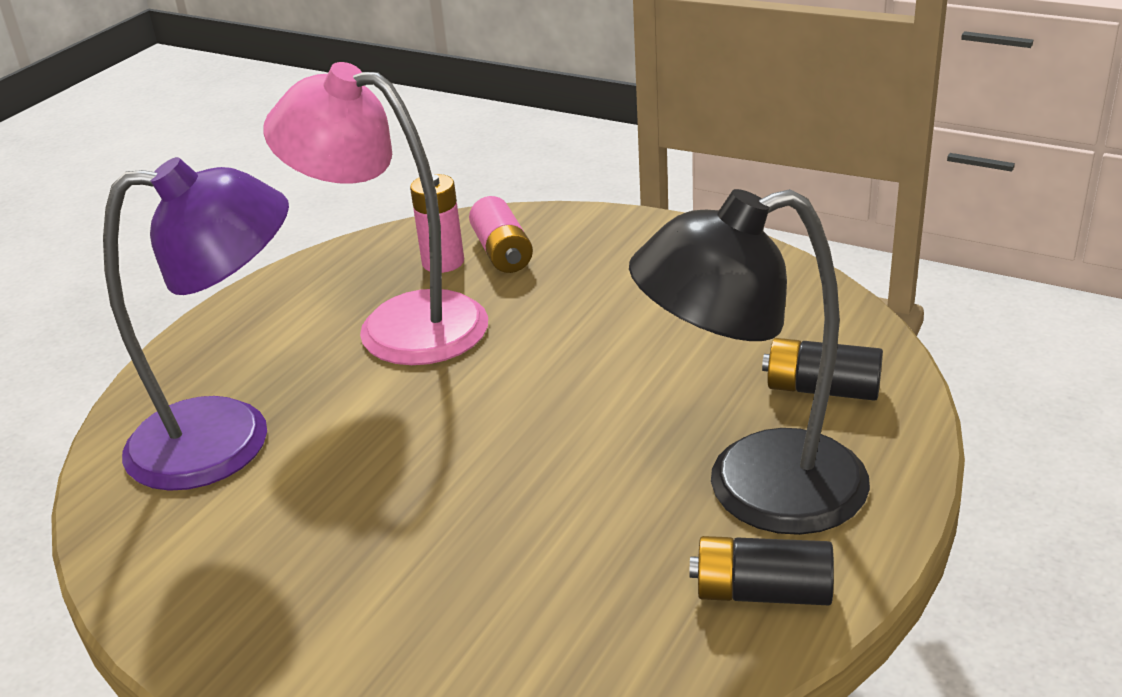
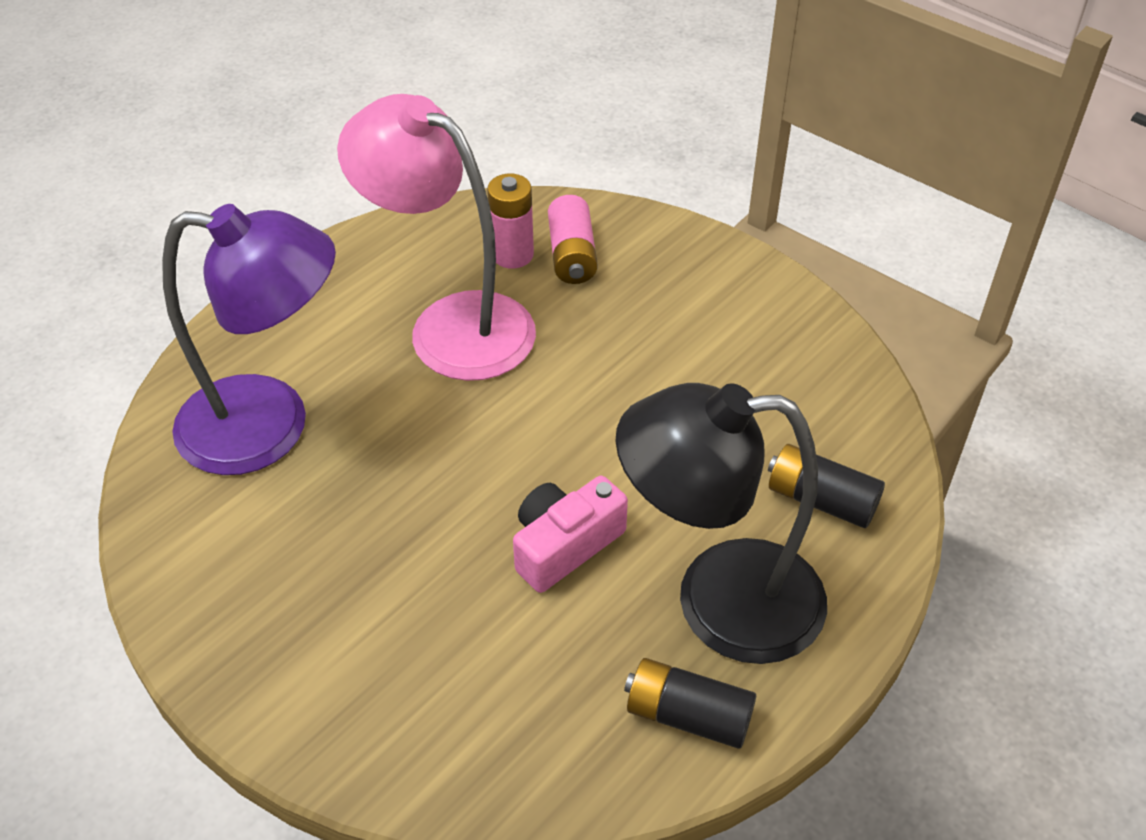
camera: 10 degrees right, 15 degrees up
(577, 476) = (565, 545): none -> pink camera

